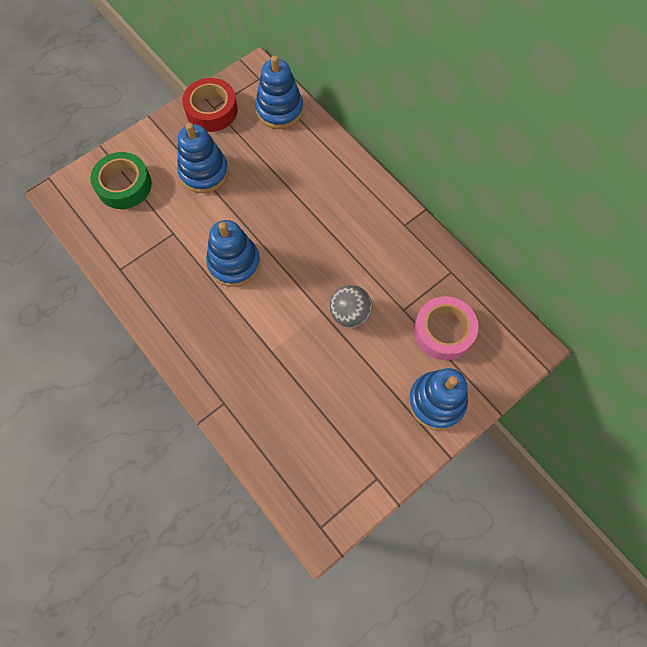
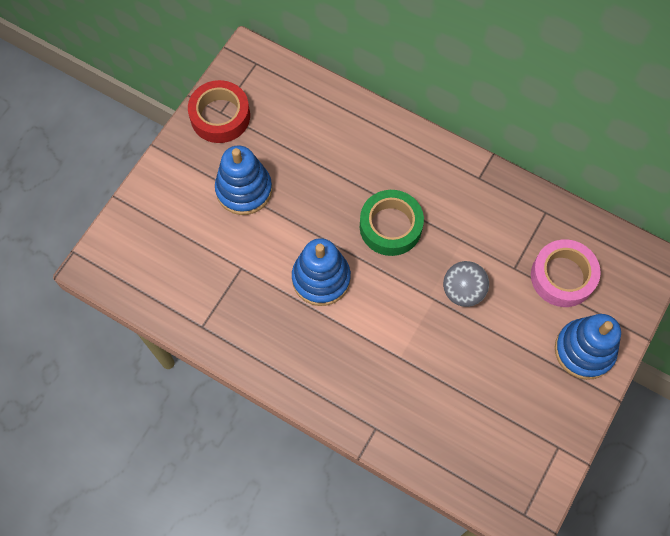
camera: 20 degrees left, 0 degrees up
(124, 185) = (162, 233): green tape -> green tape (390, 226)
(279, 110) = (294, 93): blue stacking toy -> none

